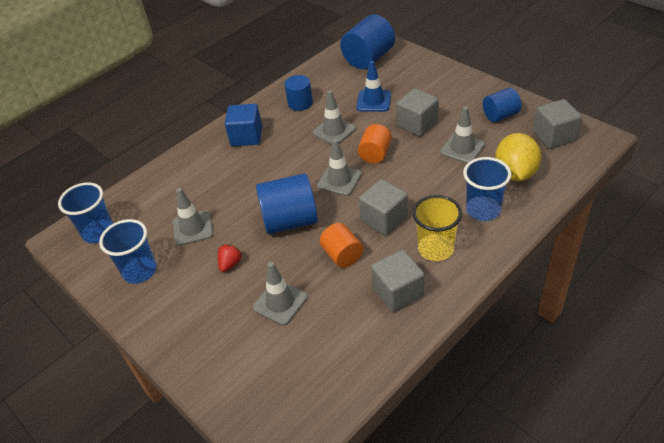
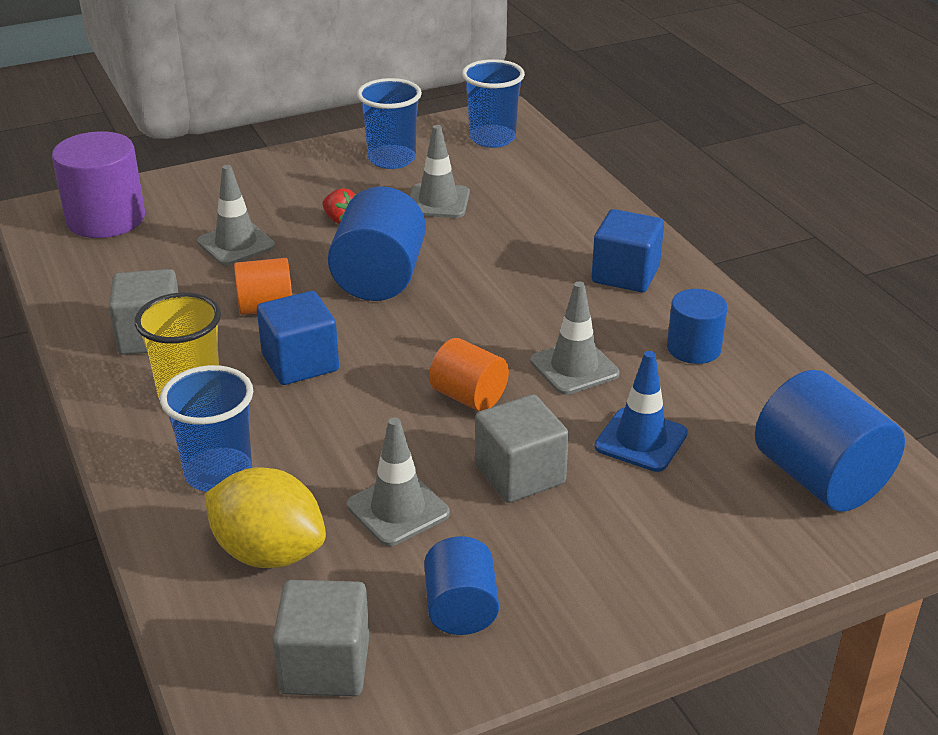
camera: 105 degrees right, 10 degrees down
(276, 398) = (106, 219): none -> purple cylinder
(339, 180) = (431, 342): grey traffic cone -> none
(384, 219) = (300, 363): grey cube -> blue cube

